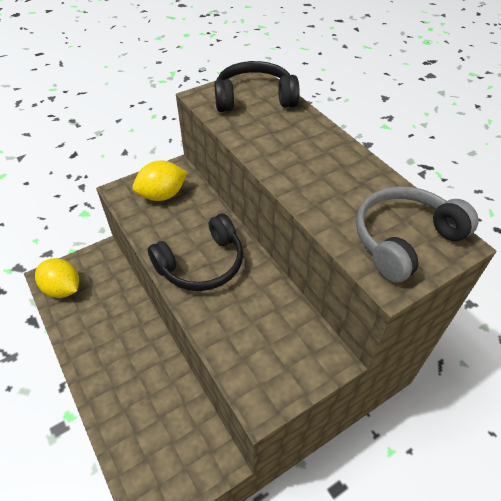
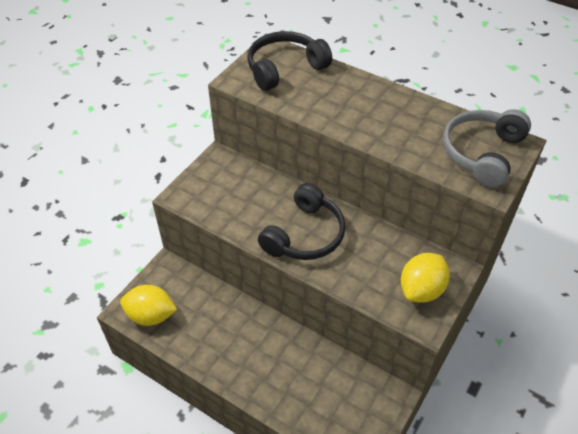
camera: 25 degrees left, 0 degrees up
(162, 195) = (224, 186): yellow lemon -> yellow lemon (421, 290)

